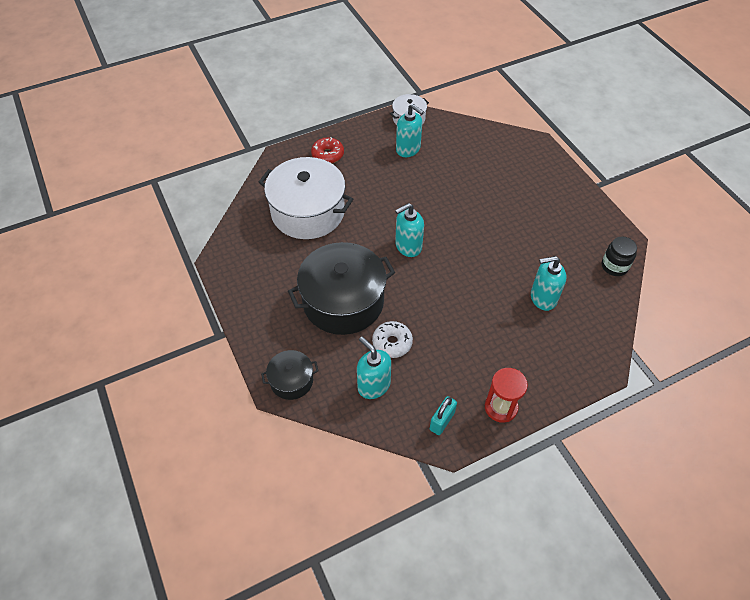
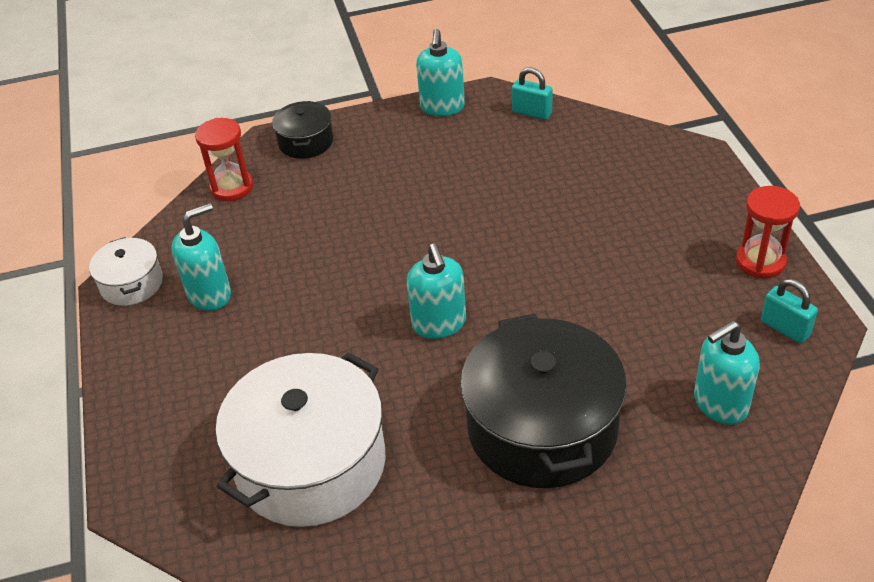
camera: 75 degrees left, 10 degrees down
(291, 380) = (707, 522): black pot -> black pot (306, 142)
(328, 155) = (167, 417): red donut -> none
(392, 343) = (638, 370): white donut -> none
(492, 137) = (232, 187): none -> red hourglass
(543, 298) = (575, 188): turquoise soap dispenser -> turquoise soap dispenser (442, 107)
(614, 266) = (532, 112): black jar -> turquoise padlock

